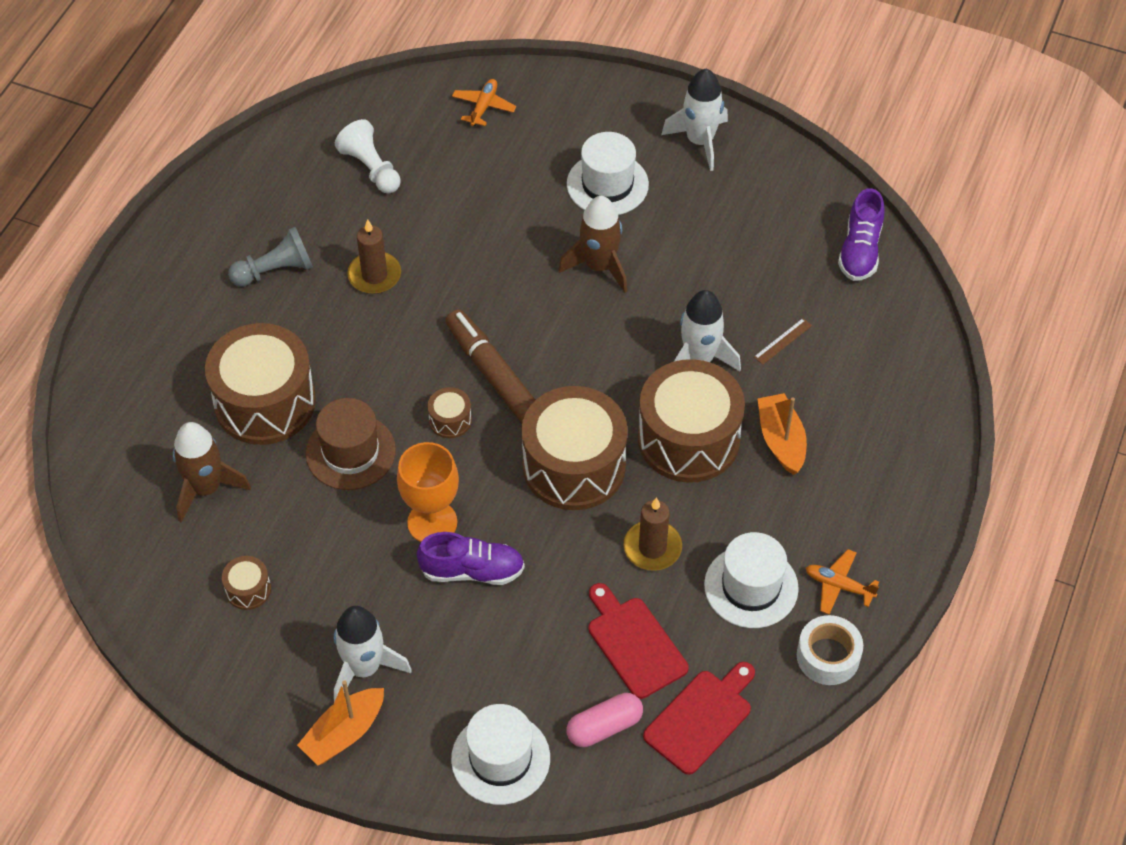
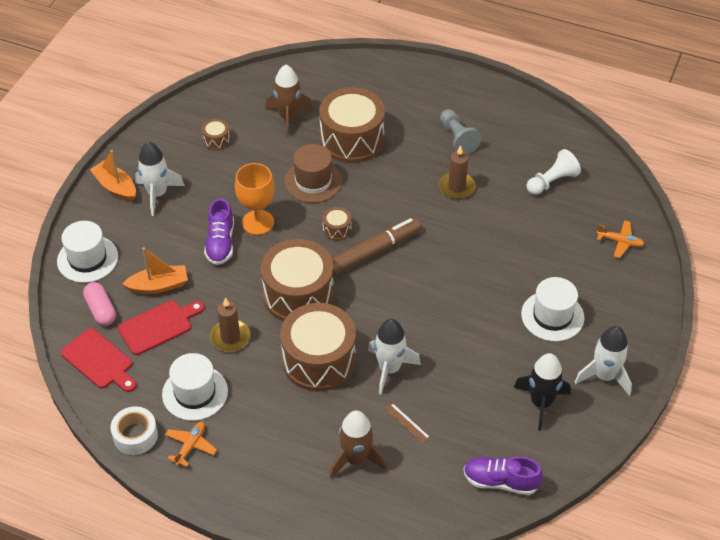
camera: 90 degrees right, 5 degrees down
(599, 266) = (473, 310): brown rocket -> brown rocket (356, 459)
(743, 205) = (541, 403): none -> black rocket
(781, 440) = (316, 417): orange boat -> orange boat (158, 286)

